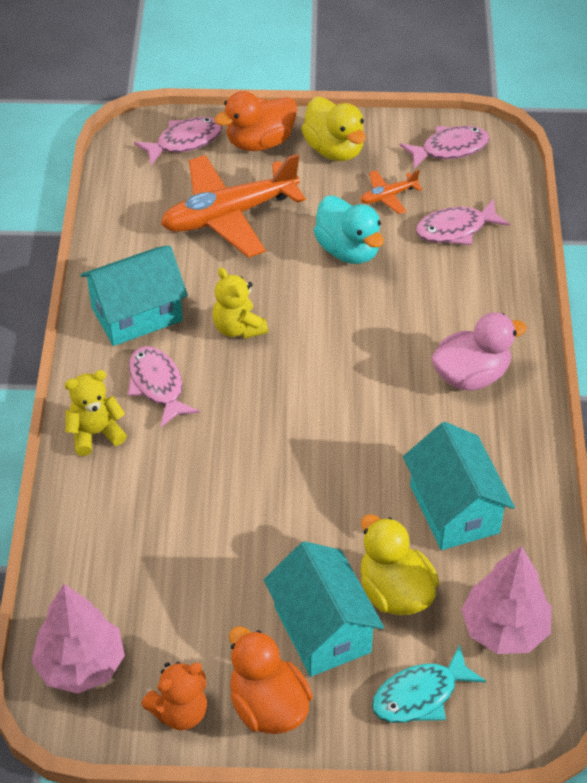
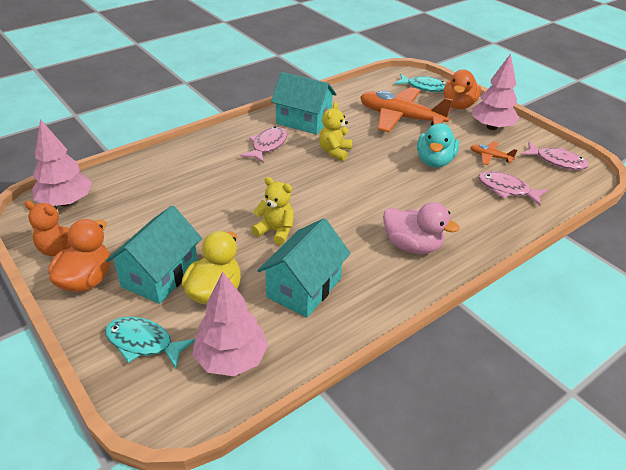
camera: 50 degrees right, 10 degrees down
(95, 433) = (217, 142): yellow teddy bear -> yellow teddy bear (276, 231)
(184, 142) = (424, 87): pink fish -> turquoise fish
(259, 142) = (458, 105): orange duck -> orange duck turned 90 degrees counterclockwise
(334, 149) = (491, 127): yellow duck -> pink tree

